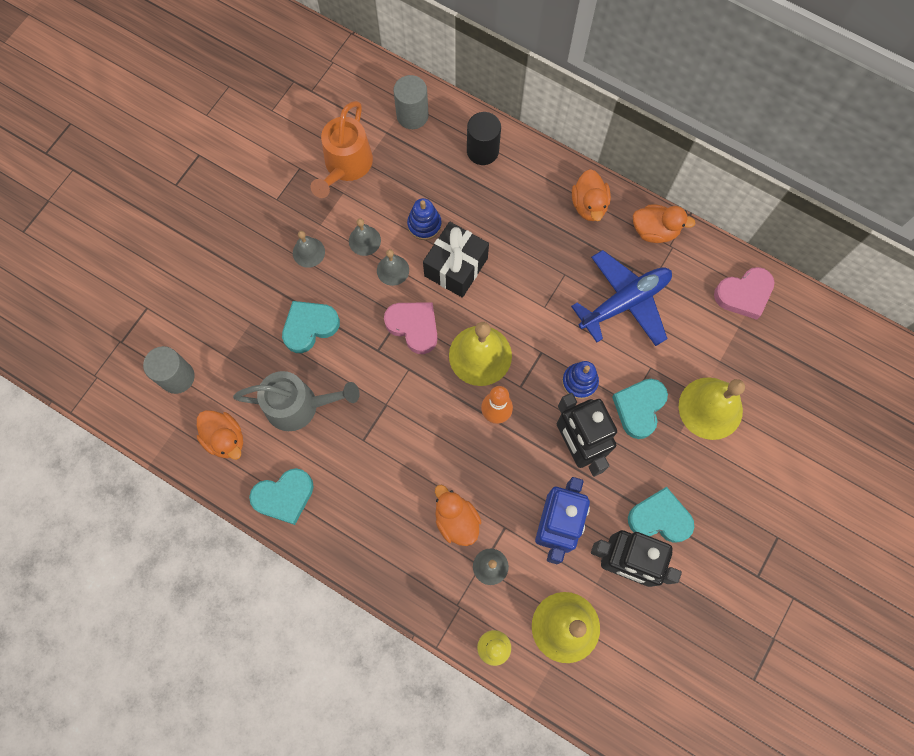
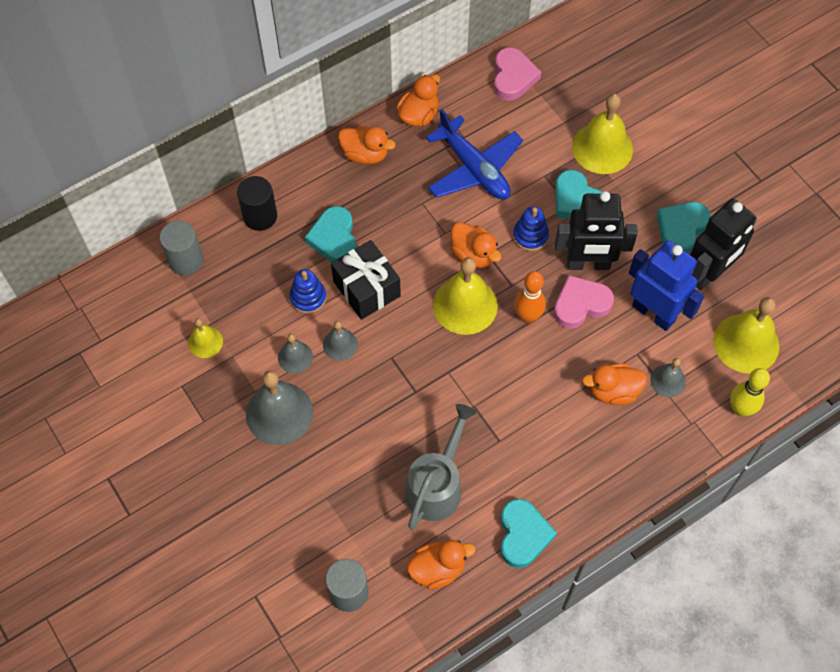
camera: 65 degrees left, 10 degrees down
(308, 252) = (279, 413): grey bell -> grey bell, size x1.88
(309, 327) = (360, 443): turquoise heart -> turquoise heart (334, 238)
(346, 166) = (205, 342): orange watering can -> yellow bell
(414, 327) = (408, 350): pink heart -> pink heart (580, 304)
(535, 341) = (473, 254): none -> orange duck
(624, 302) = (474, 168): blue plane -> blue plane turned 150 degrees clockwise

